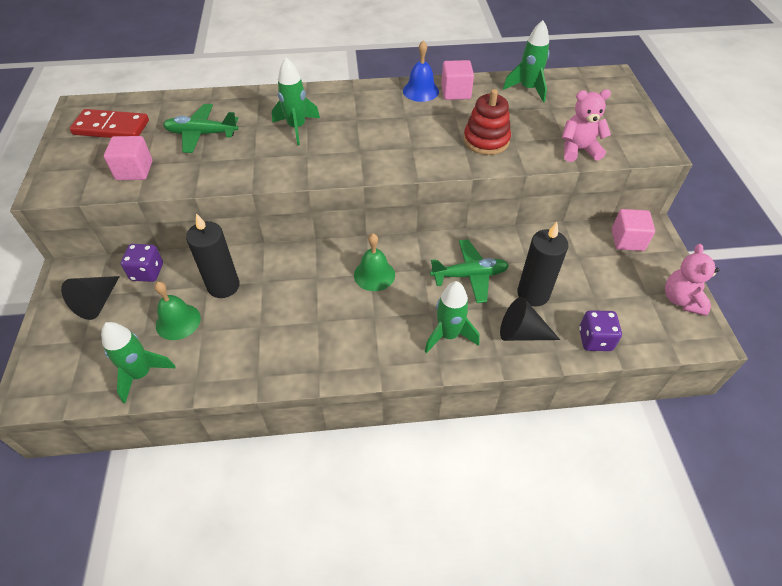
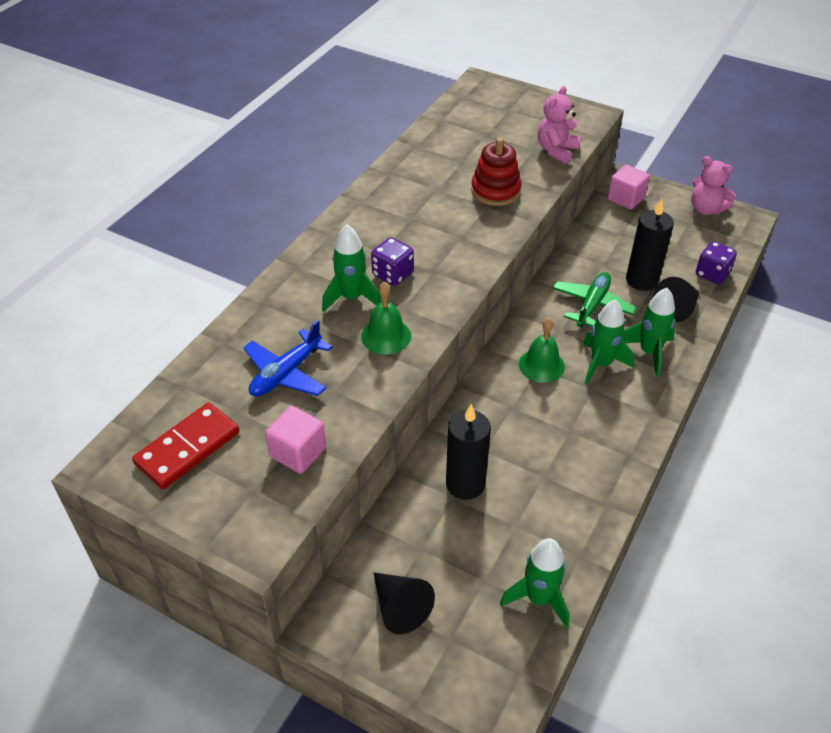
camera: 55 degrees left, 5 degrees down
(147, 272) = (389, 543): purple dice -> purple dice (392, 274)
(178, 321) = (487, 541): green bell -> green bell (386, 336)
(202, 134) = (286, 373): green plane -> blue plane
(420, 91) = (381, 192): blue bell -> none
(455, 92) = (407, 173): pink cube -> none
(528, 89) = (448, 132): green rocket -> green rocket (600, 364)

